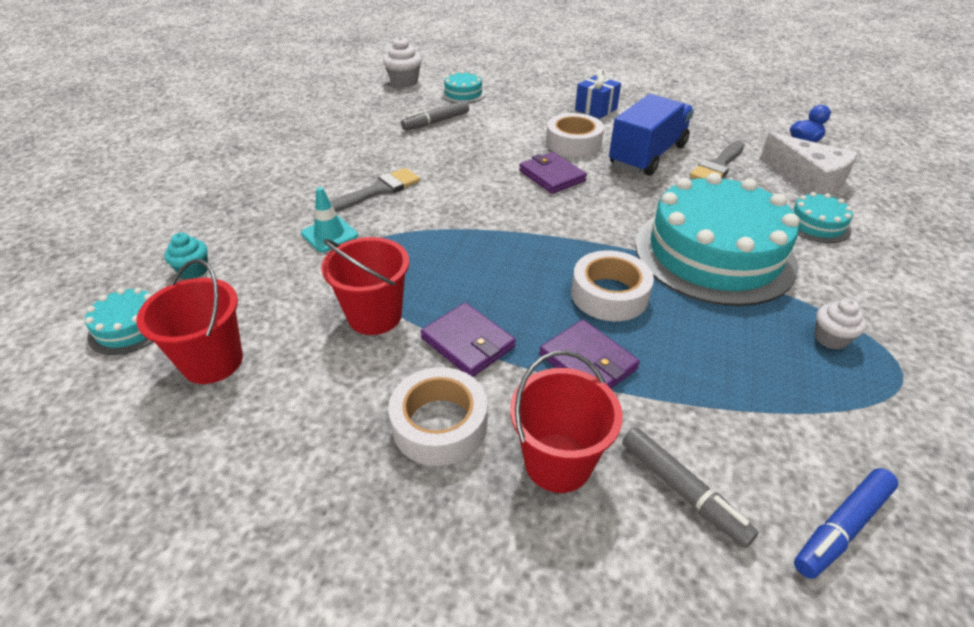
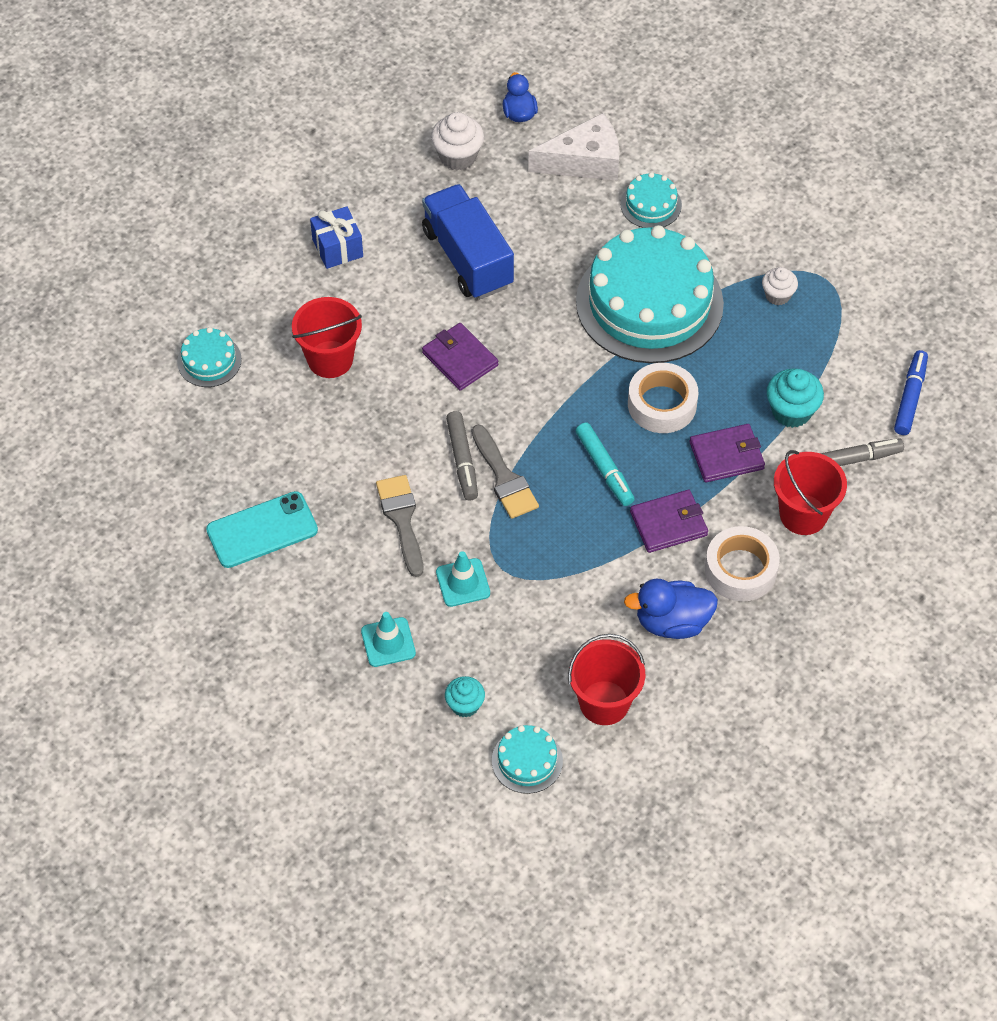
camera: 65 degrees left, 15 degrees up
(253, 215) = (388, 642): none -> turquoise traffic cone
(337, 141) = (262, 530): none -> turquoise phone
(338, 385) = (672, 622): none -> blue duck
(375, 316) = (604, 577): red bucket -> red bucket (330, 359)
(404, 82) = (130, 412): white cupcake -> white cupcake (458, 156)
(436, 122) = (273, 417): grey marker -> grey marker (462, 460)
(504, 279) = (604, 469): none -> turquoise marker
(552, 176) = (460, 359): purple wallet -> purple wallet turned 60 degrees clockwise
(573, 143) = (404, 308): white tape -> none
(695, 400) = (791, 411): none -> turquoise cupcake
(717, 166) = (521, 213): grey brush -> grey brush (504, 478)
(841, 527) = (910, 397): blue marker -> blue marker turned 150 degrees counterclockwise

